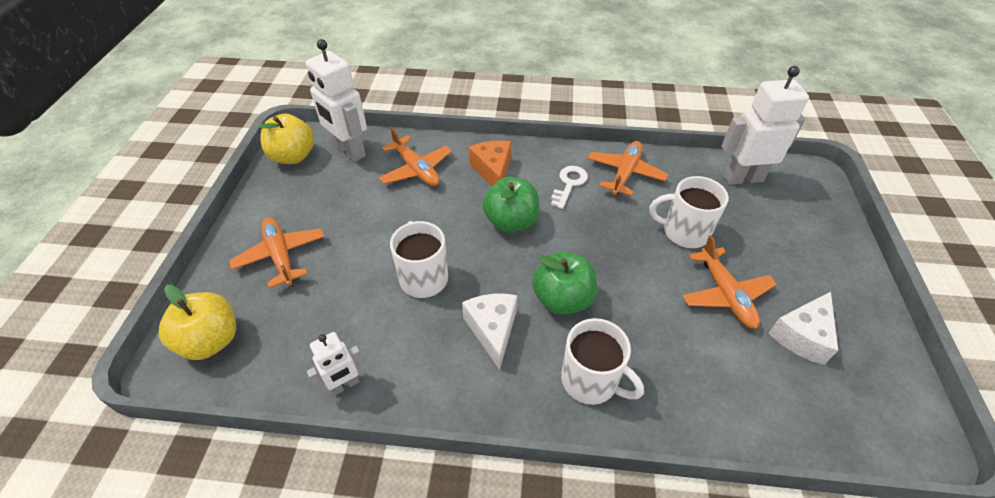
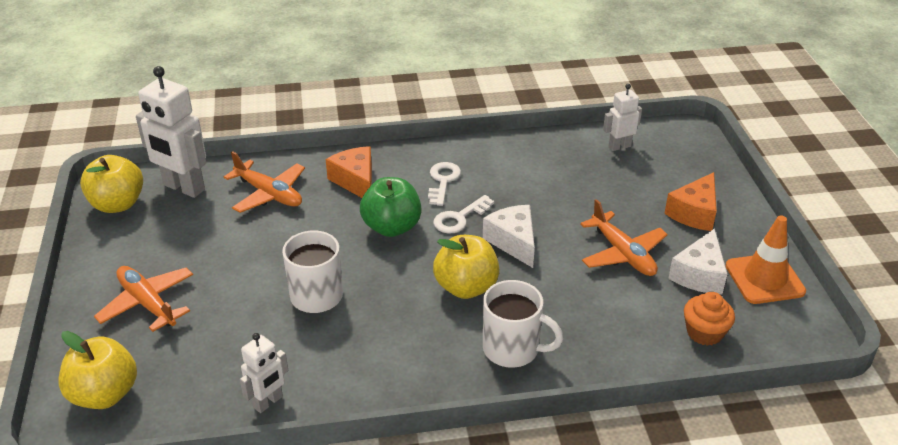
camera: 15 degrees left, 10 degrees down
(492, 330) = (403, 326): white cheese -> white cheese (513, 242)
(562, 299) = (466, 287): green apple -> yellow apple
(574, 224) = (459, 218): none -> white key
(625, 173) = (499, 161): orange plane -> none
(684, 232) = (572, 206): white mug -> none
(742, 178) = (619, 146): white robot -> white robot, size x0.56
(797, 408) = (704, 332): none -> orange cupcake
(807, 263) = (694, 213): none -> orange cheese
(874, 356) = (764, 279): none -> orange traffic cone

